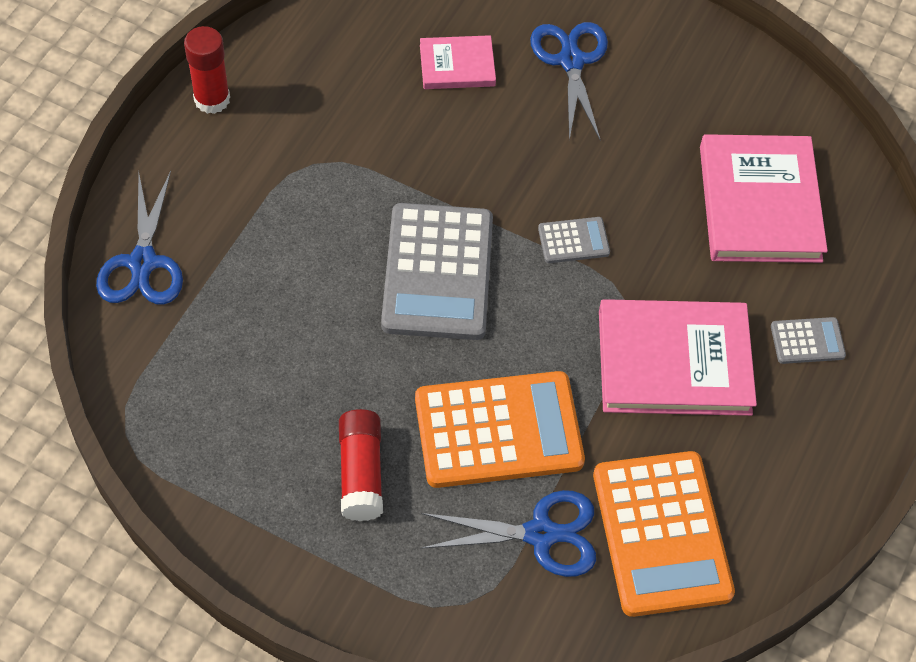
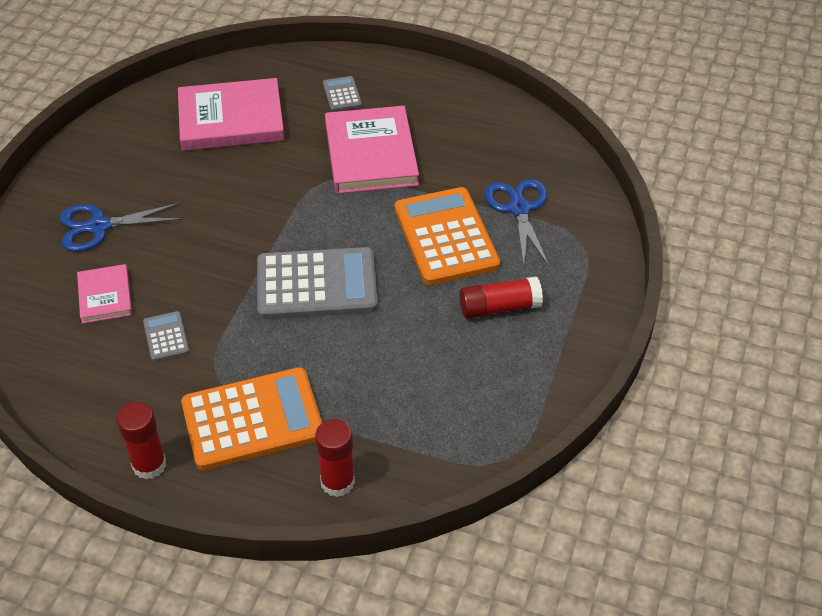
camera: 95 degrees left, 10 degrees down
(143, 263) = (337, 482): blue scissors -> red glue stick
(573, 241) = (276, 211): grey calculator -> grey calculator (166, 337)
(662, 534) = (501, 153): orange calculator -> orange calculator (252, 419)

